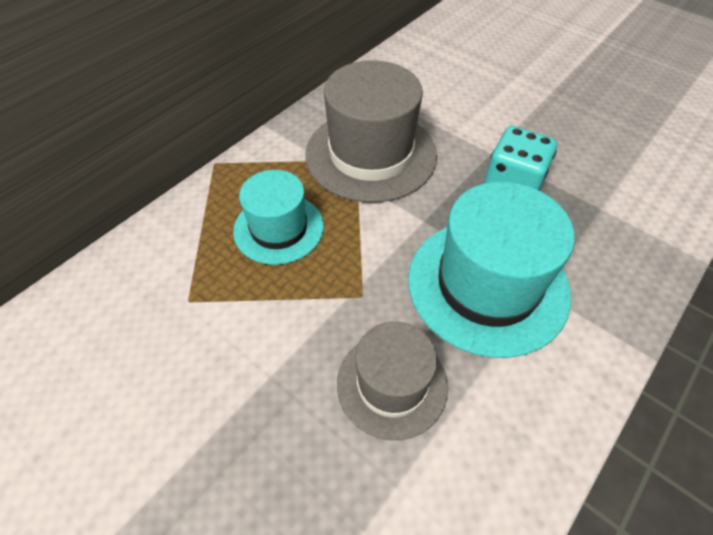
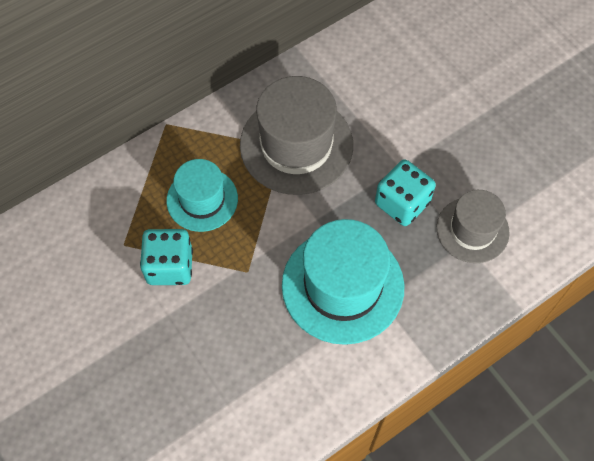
camera: 15 degrees right, 10 degrees up
(257, 313) = (170, 266): none -> turquoise dice
(392, 384) = (246, 341): grey hat -> grey hat (472, 230)

